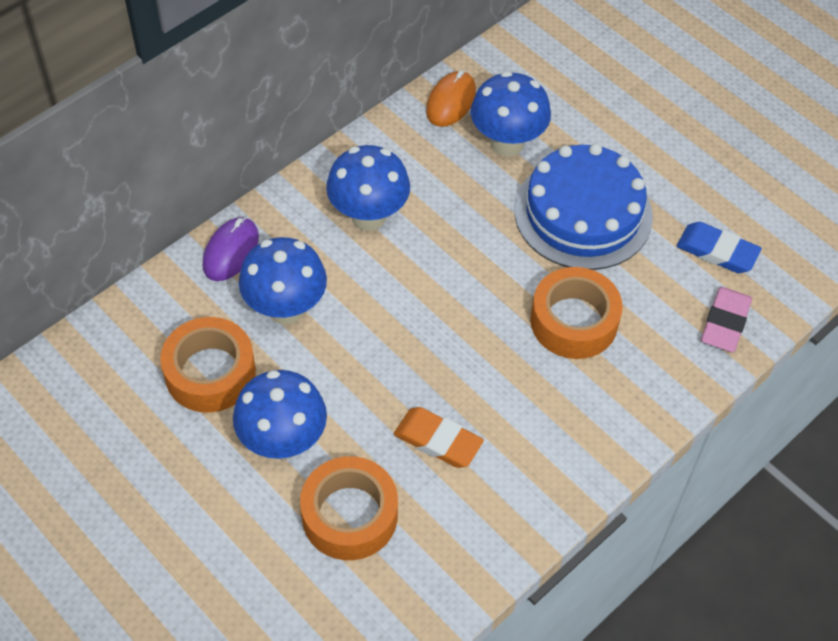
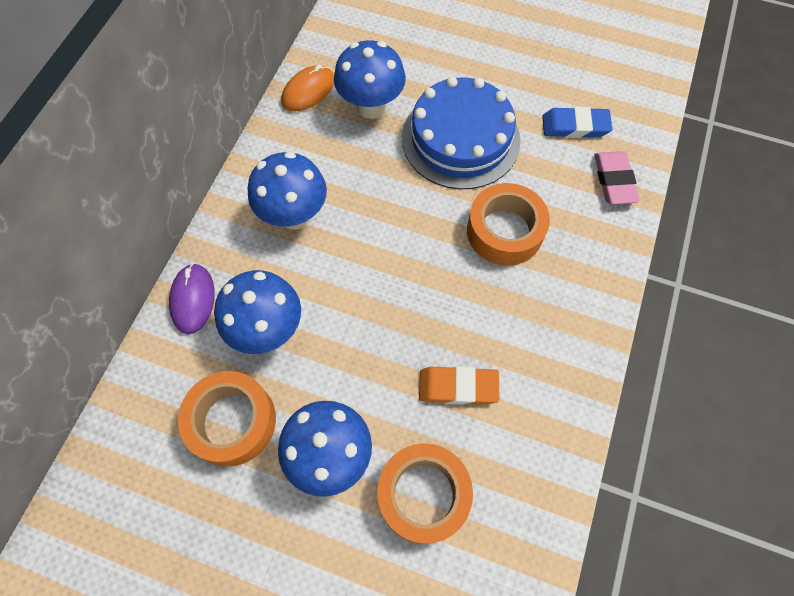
camera: 25 degrees left, 10 degrees up
(451, 101) = (308, 91): orange mouse -> orange mouse turned 45 degrees clockwise

